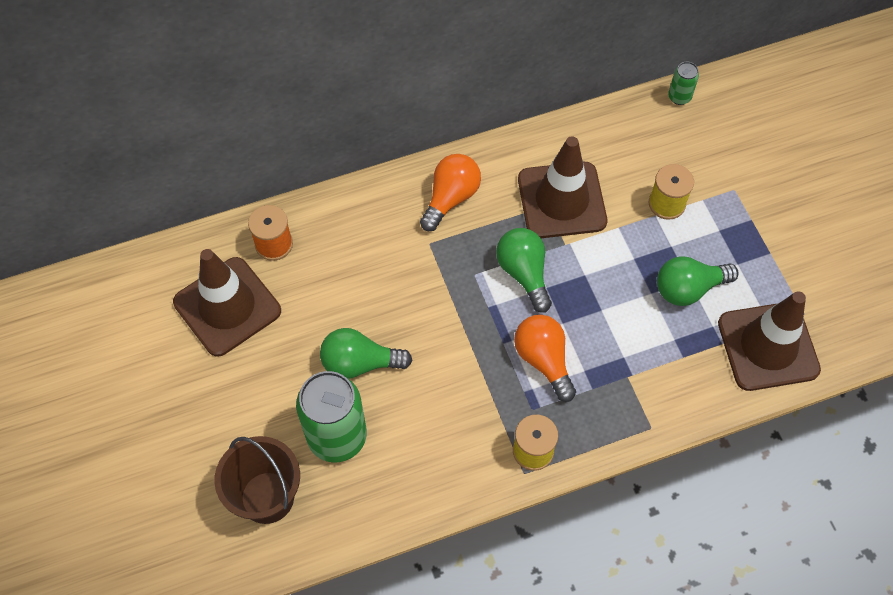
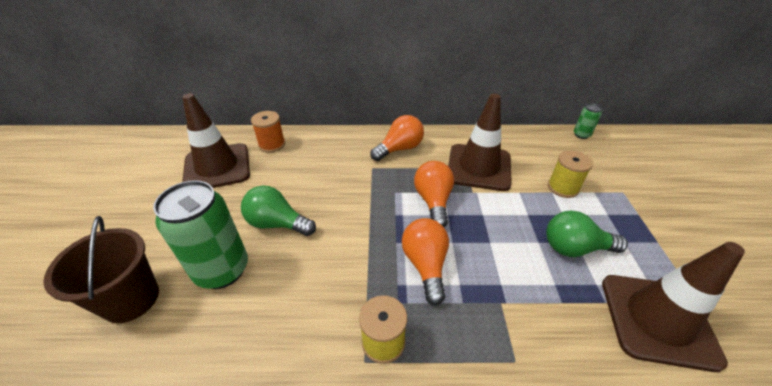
camera: 20 degrees right, 20 degrees down
(524, 273) = (433, 201): green light bulb -> orange light bulb

